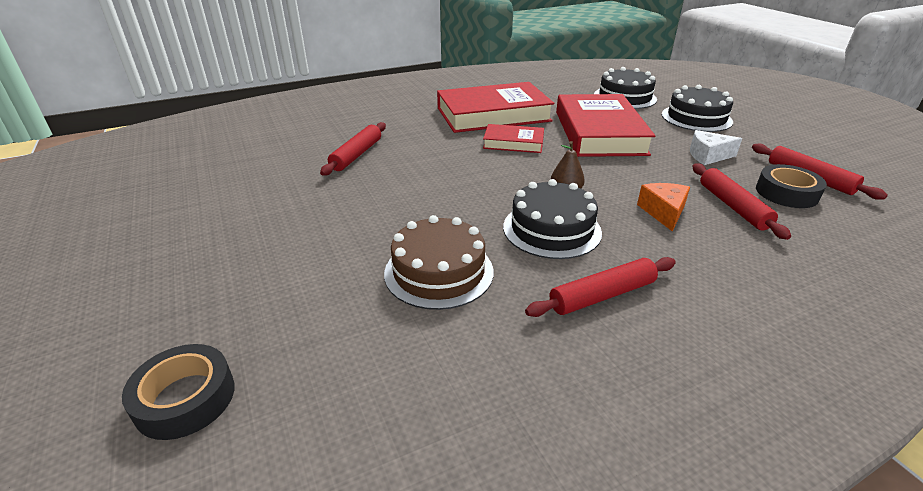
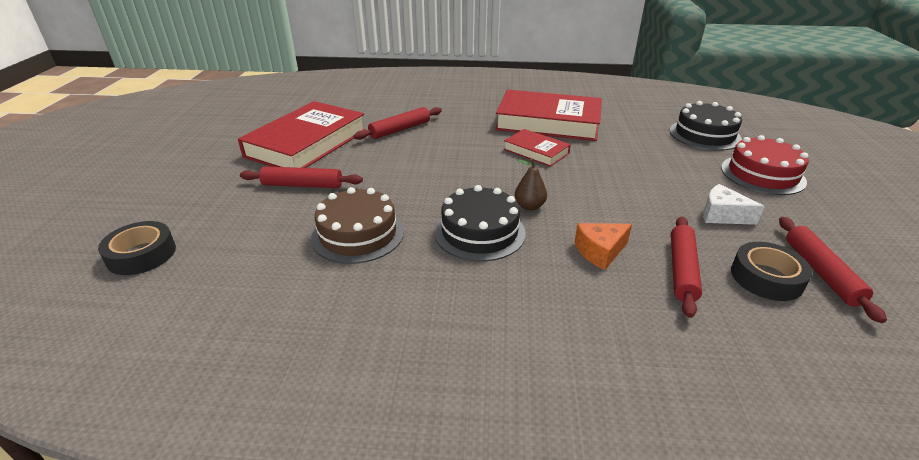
camera: 30 degrees right, 0 degrees up
(599, 132) = (631, 162): red book -> red book (307, 143)
(602, 295) = (455, 297): red rolling pin -> red rolling pin (302, 185)
(663, 212) = (600, 252): orange cheese -> orange cheese turned 150 degrees counterclockwise
(696, 118) = (762, 174): black cake -> red cake

